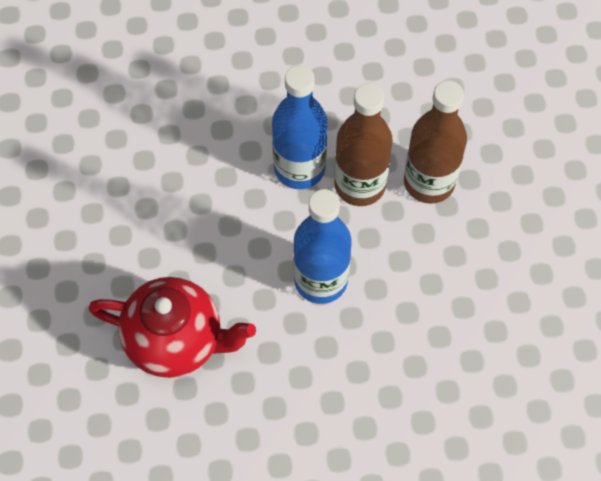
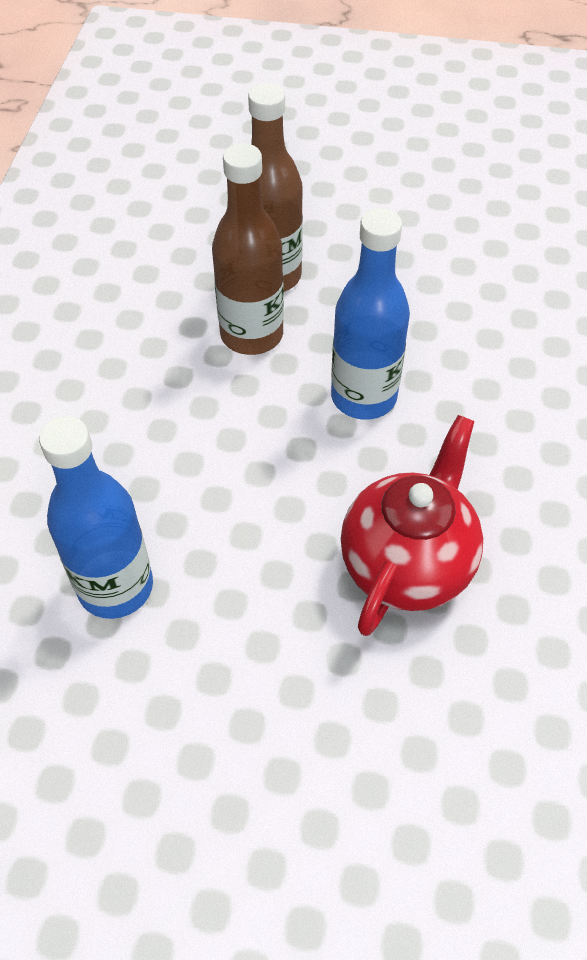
camera: 75 degrees left, 10 degrees down
(299, 168) = (207, 385): blue bottle -> blue bottle (115, 587)

